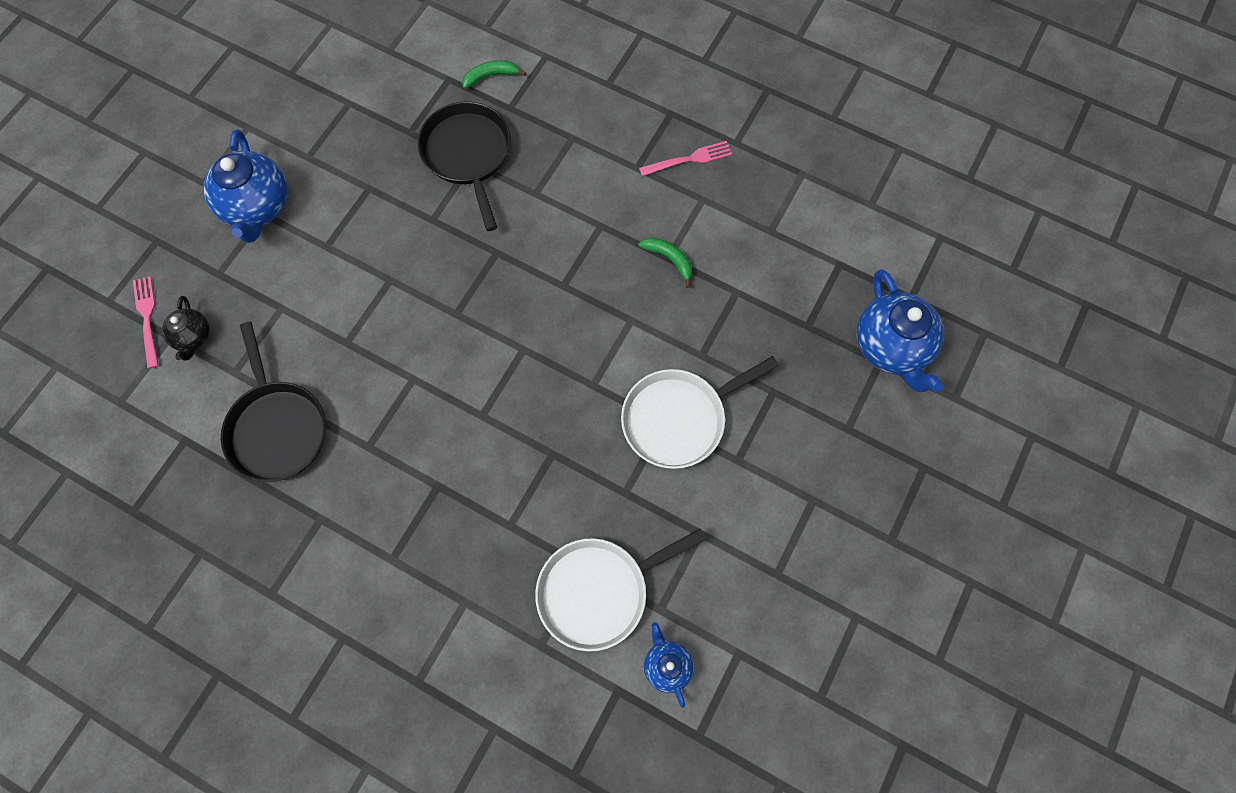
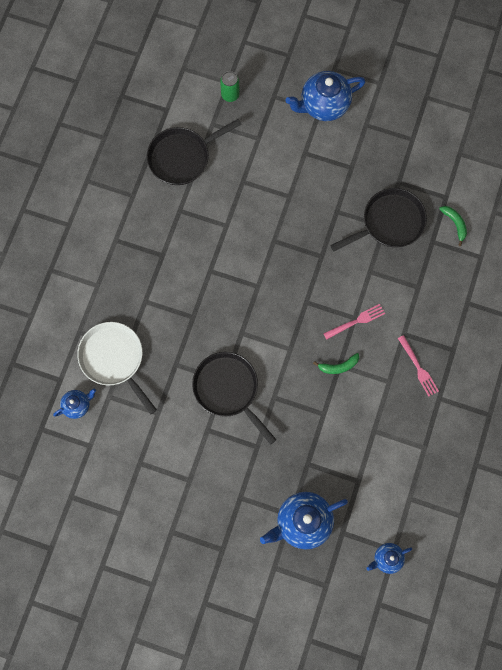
camera: 80 degrees right, 5 degrees up
(147, 318) = (237, 66): pink fork -> pink fork (356, 321)
(193, 337) = (230, 95): black teapot -> green can
(669, 259) = (338, 366): green banana -> green banana turned 45 degrees clockwise
(679, 418) = (228, 389): white pan -> black pan
(951, 247) = (387, 558): none -> blue teapot

